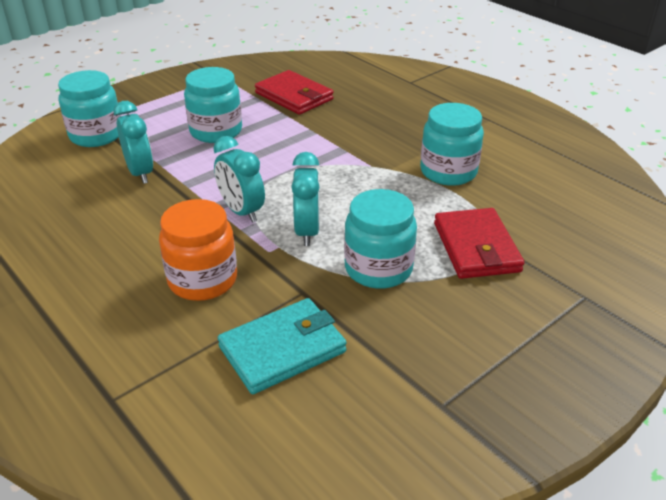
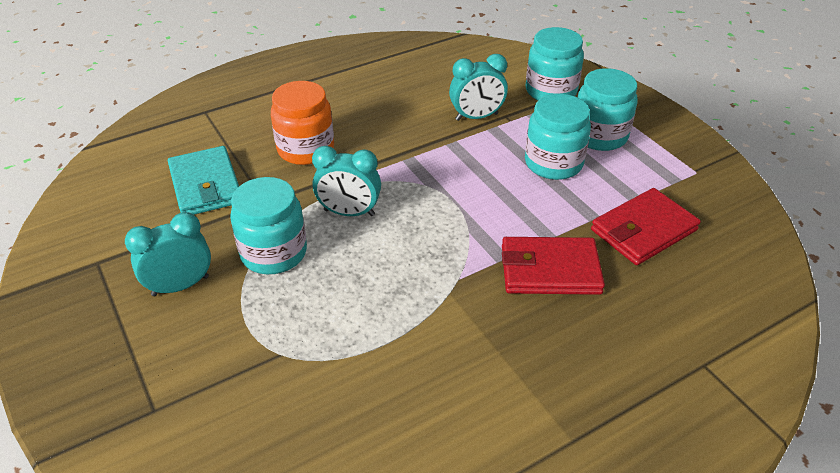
camera: 100 degrees right, 5 degrees up
(241, 211) = (395, 174): turquoise clock -> turquoise clock (180, 286)
(448, 172) = (431, 349): turquoise jar -> turquoise jar (599, 136)
(476, 247) = (274, 336): red wallet -> red wallet (550, 270)

